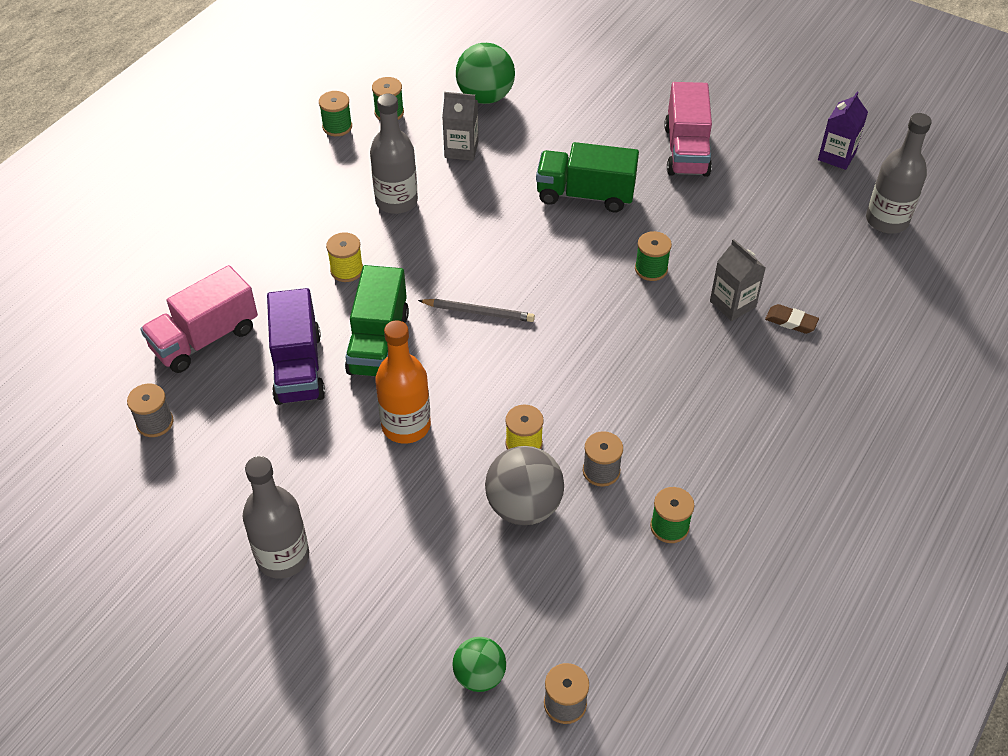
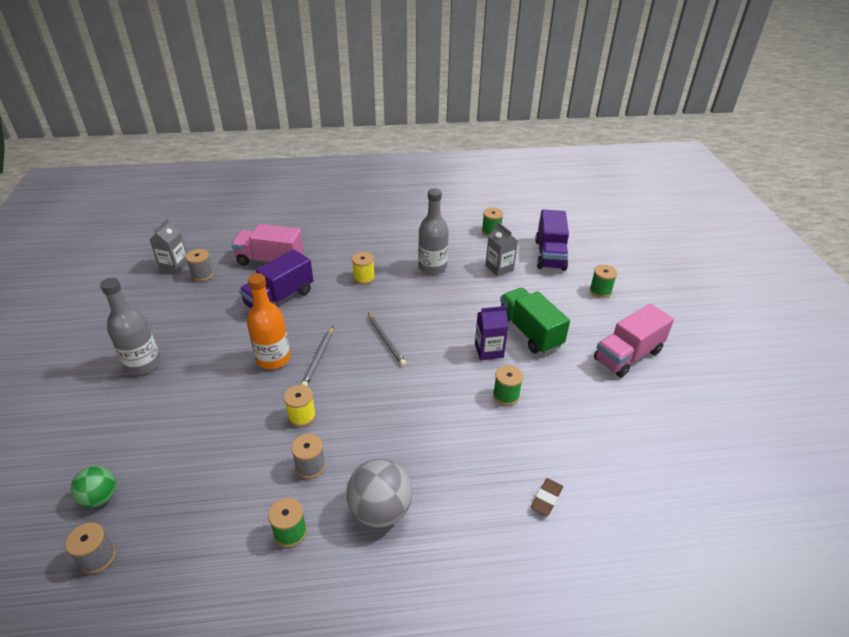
camera: 50 degrees right, 10 degrees down
(337, 127) = (458, 222): green spool -> green spool (600, 291)
(378, 343) = (324, 316): green truck -> none
(447, 385) = (318, 358): none -> grey pencil
(485, 97) = (550, 255): green ball -> purple truck
(524, 506) = (251, 444): grey ball -> grey ball (380, 510)
(732, 304) = (524, 455): grey carton -> grey carton (174, 265)
(791, 321) = (546, 498): brown eraser -> brown eraser turned 45 degrees clockwise
(836, 156) = (737, 435): purple carton -> purple carton (489, 350)
(887, 220) = (719, 504): grey bottle -> none

